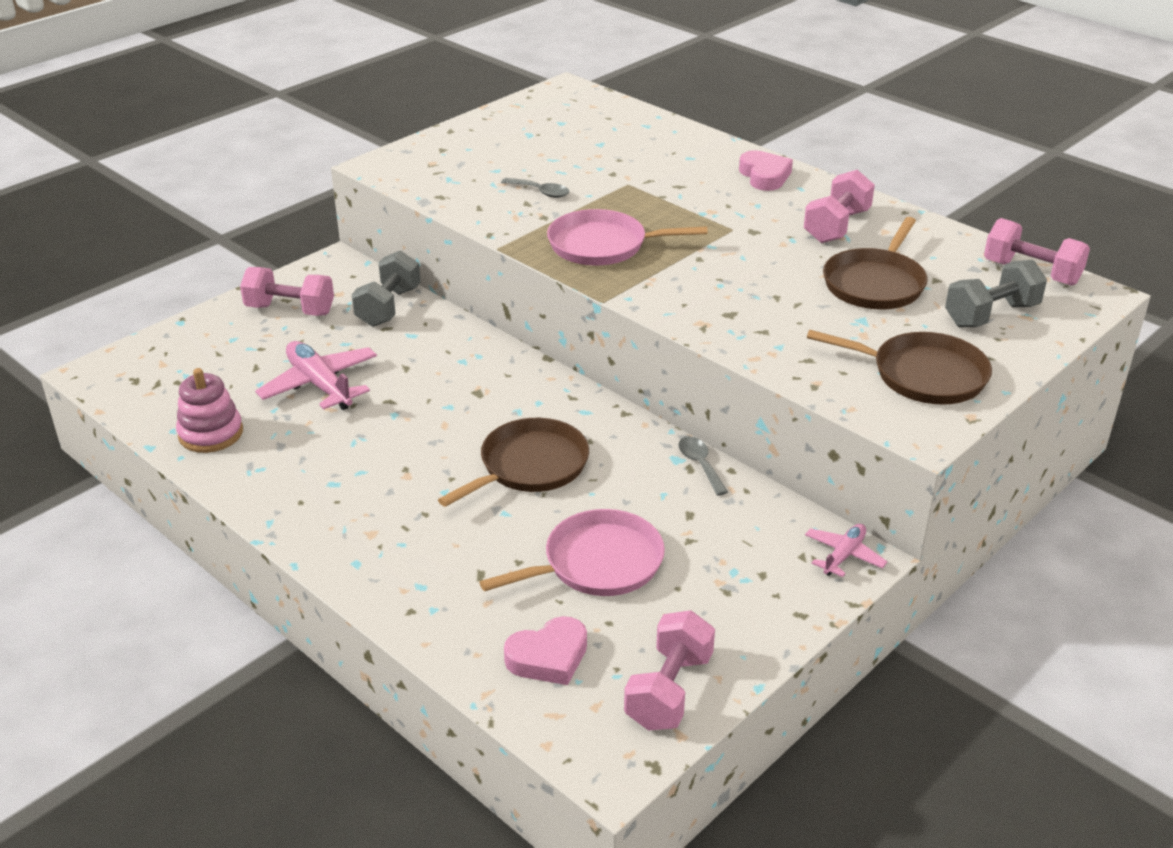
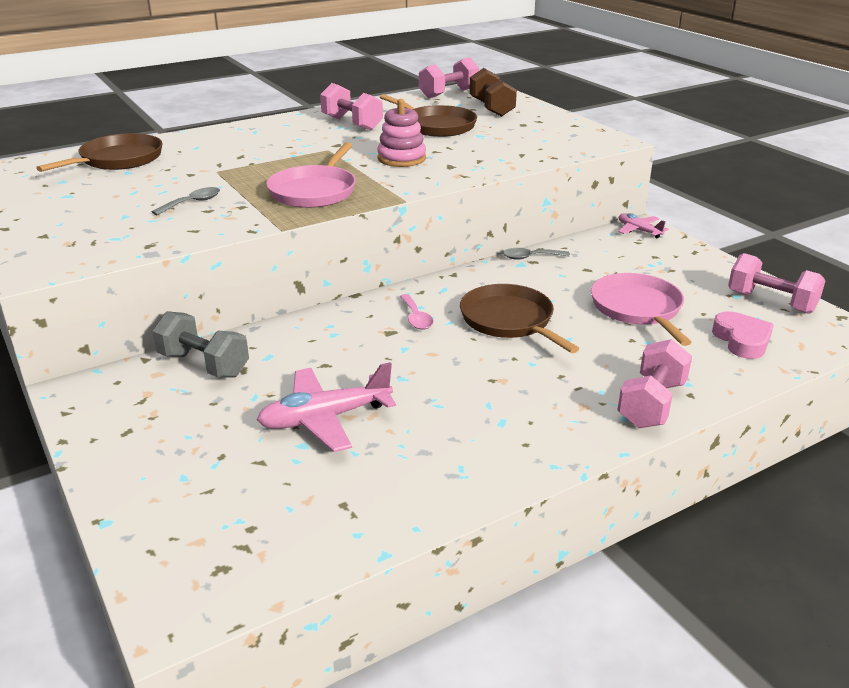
camera: 75 degrees left, 5 degrees down
(211, 433) = (379, 502): pink stacking toy -> pink stacking toy (401, 158)
(290, 310) = (153, 429): pink dumbbell -> pink dumbbell (651, 404)
(512, 403) = (416, 318): none -> pink spoon
(764, 176) = (255, 131): pink heart -> none
(923, 375) = (551, 132): brown pan -> brown pan (118, 159)
(991, 315) = (491, 108): grey dumbbell -> brown dumbbell

